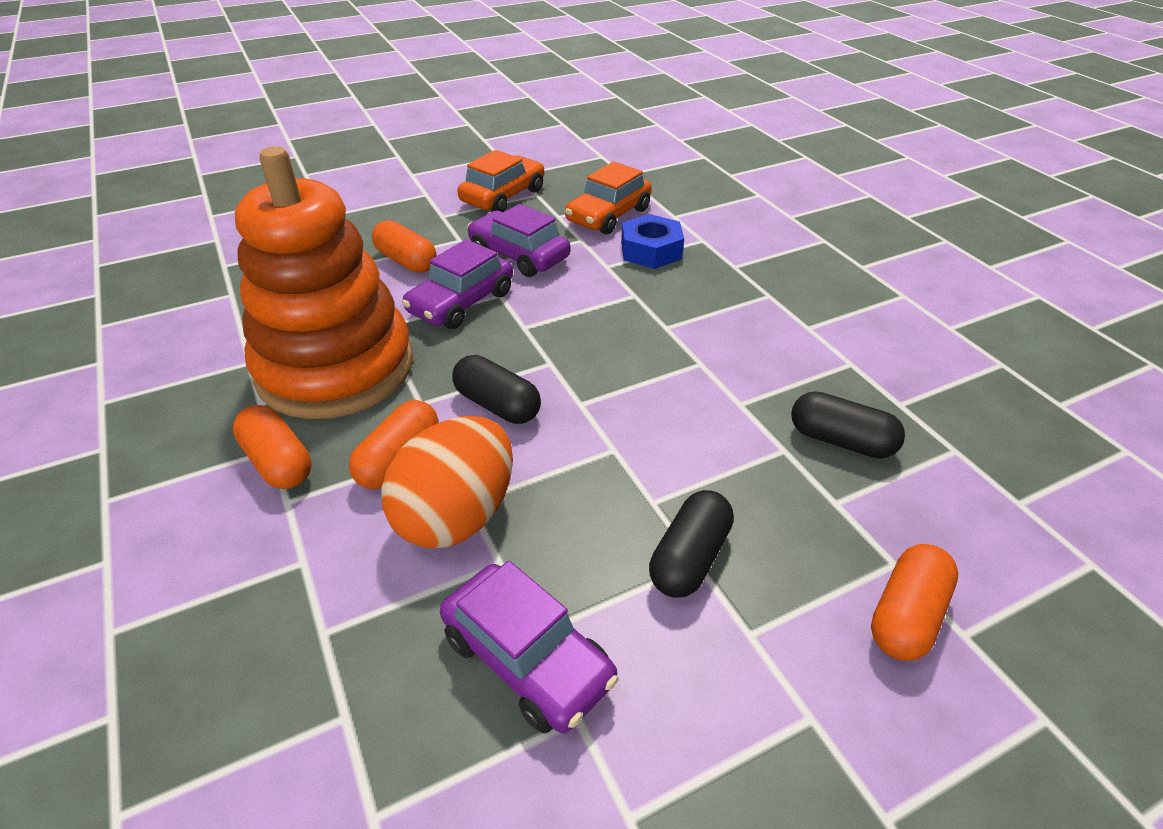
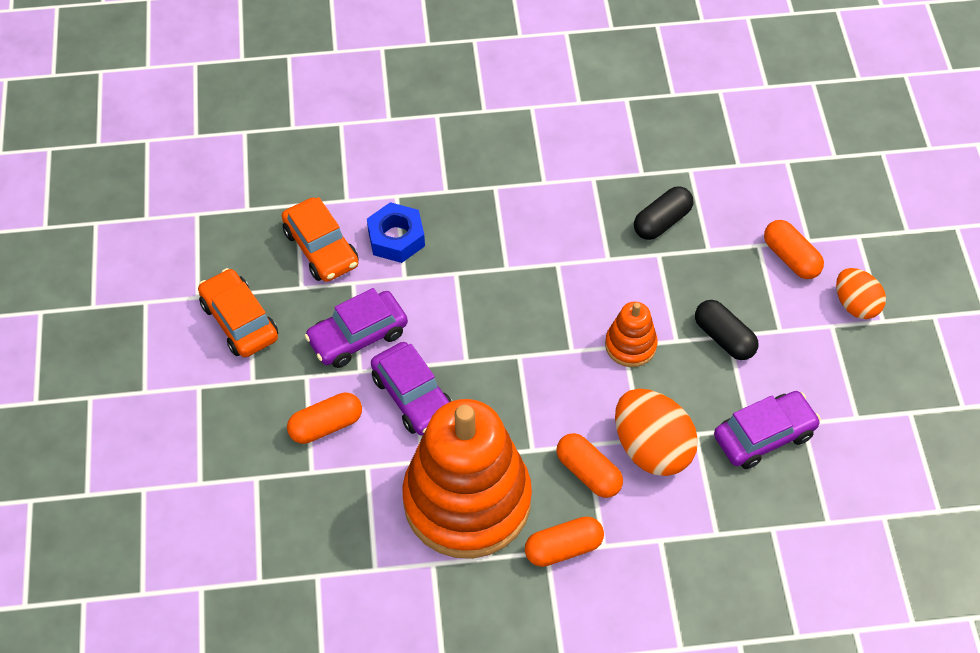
camera: 70 degrees left, 15 degrees up
(497, 405) = (554, 401): black capsule -> none
(617, 455) = (630, 345): none -> orange stacking toy
(886, 752) = (855, 305): none -> orange egg

